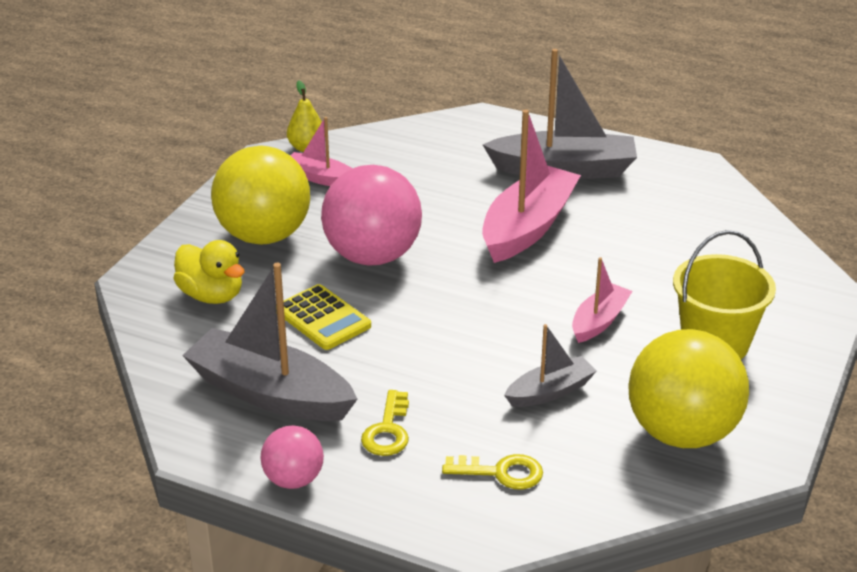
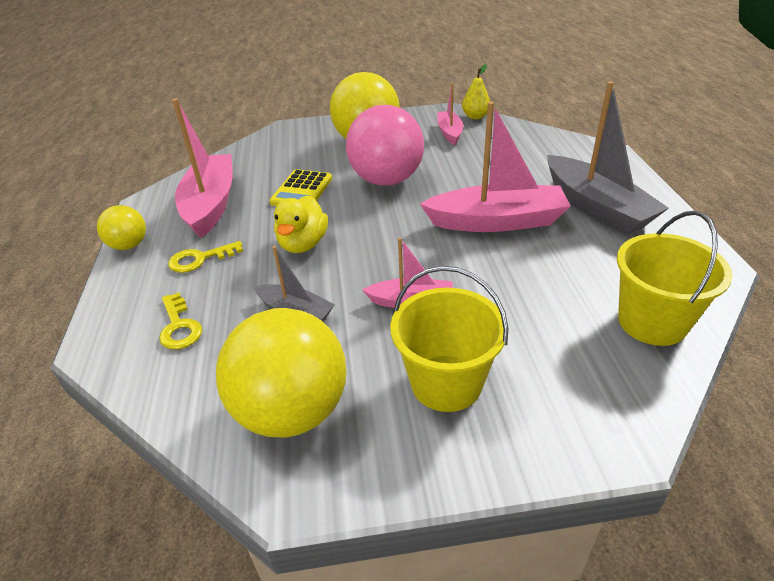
camera: 60 degrees right, 5 degrees up
(211, 295) = (292, 151): yellow duck -> yellow duck (303, 244)
(269, 393) = (210, 204): grey boat -> pink boat
(293, 480) = (129, 245): pink ball -> yellow ball
(731, 223) = (652, 322): none -> yellow bucket

